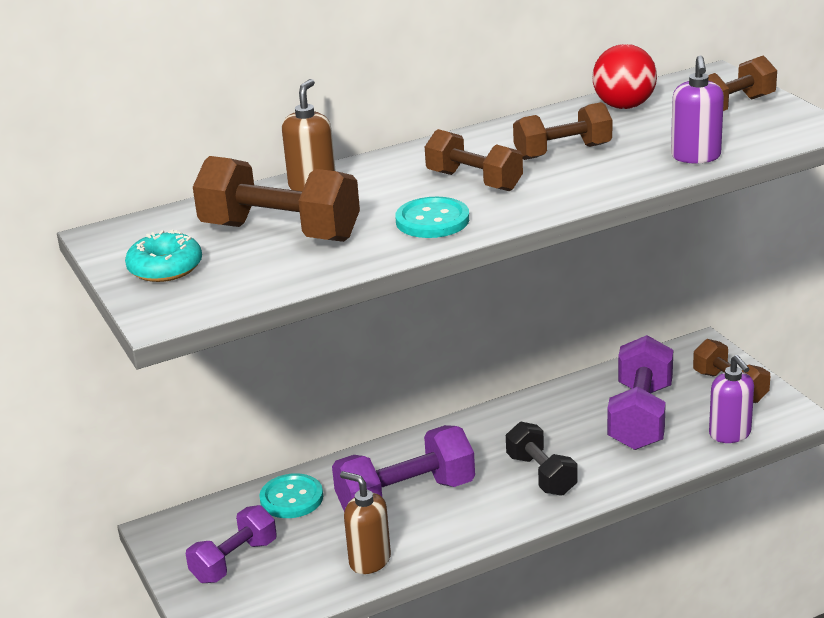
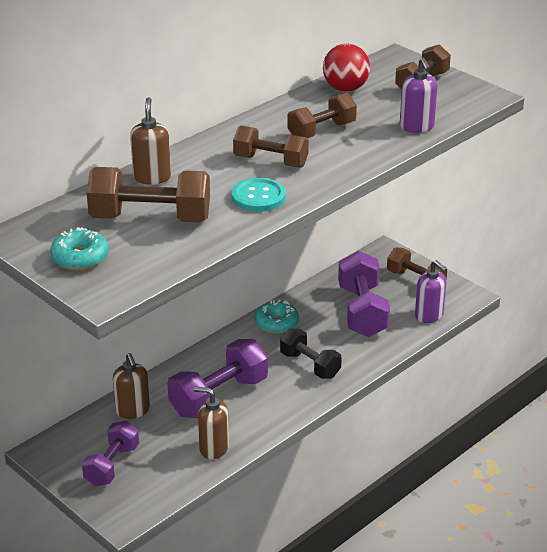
camera: 20 degrees left, 5 degrees up
(291, 498) = (133, 411): turquoise button -> brown soap dispenser
(520, 416) = (276, 323): none -> turquoise donut

